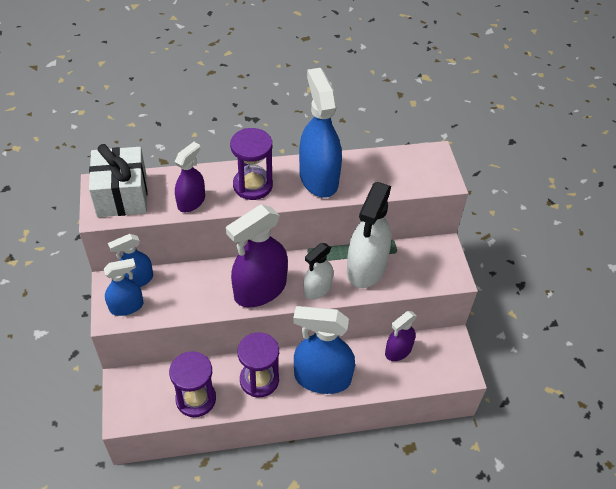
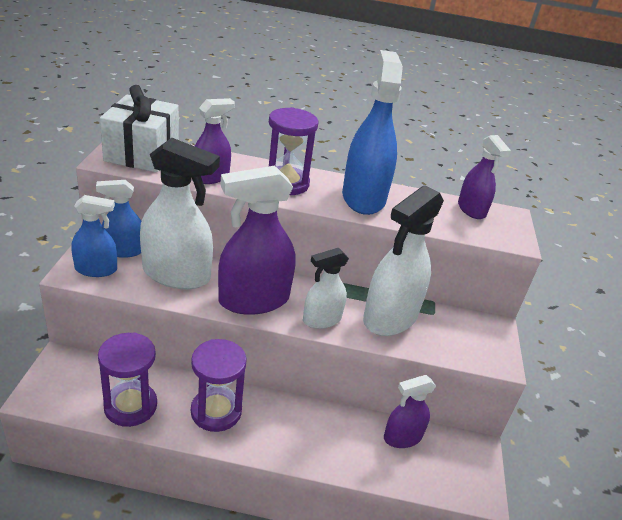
camera: 15 degrees right, 15 degrees down
(190, 288) = (176, 274): none -> white spray bottle
(322, 378) = (293, 435): blue spray bottle -> none
(404, 159) = (471, 209): none -> purple spray bottle

